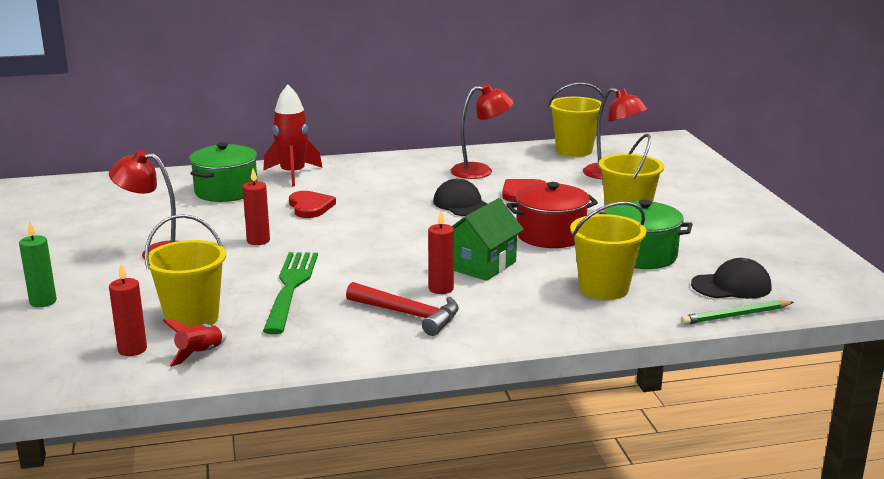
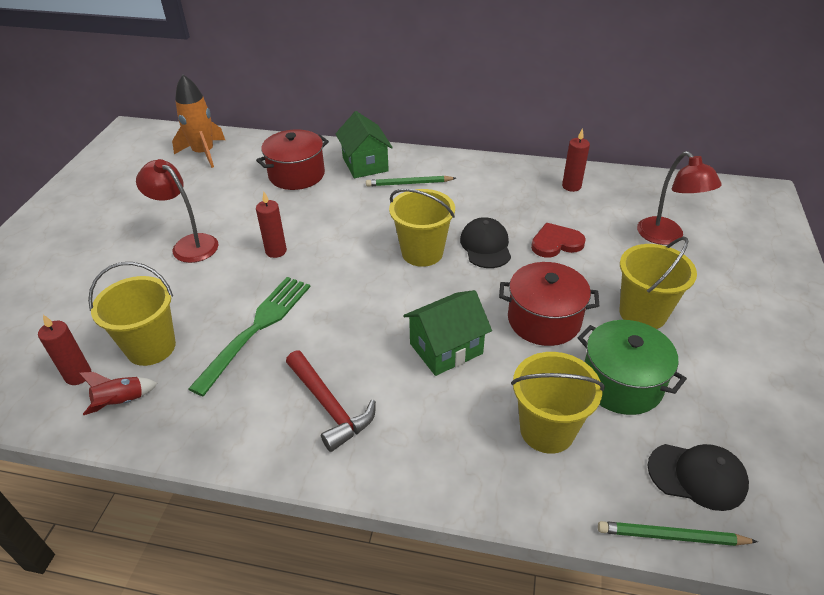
camera: 25 degrees right, 20 degrees up
(43, 302) = (65, 285): green candle -> none
(101, 192) = (204, 153): none -> orange rocket
(226, 191) = (297, 175): green pot -> red pot
(293, 174) = (365, 164): red rocket -> green house
(310, 207) = (349, 214): red heart -> none
(351, 179) = (409, 183): none -> green pencil
(441, 289) = (384, 374): red candle -> red candle (571, 186)
(480, 171) = (534, 199): red lamp -> none
(574, 150) = (648, 189): yellow bucket -> yellow bucket (422, 253)

